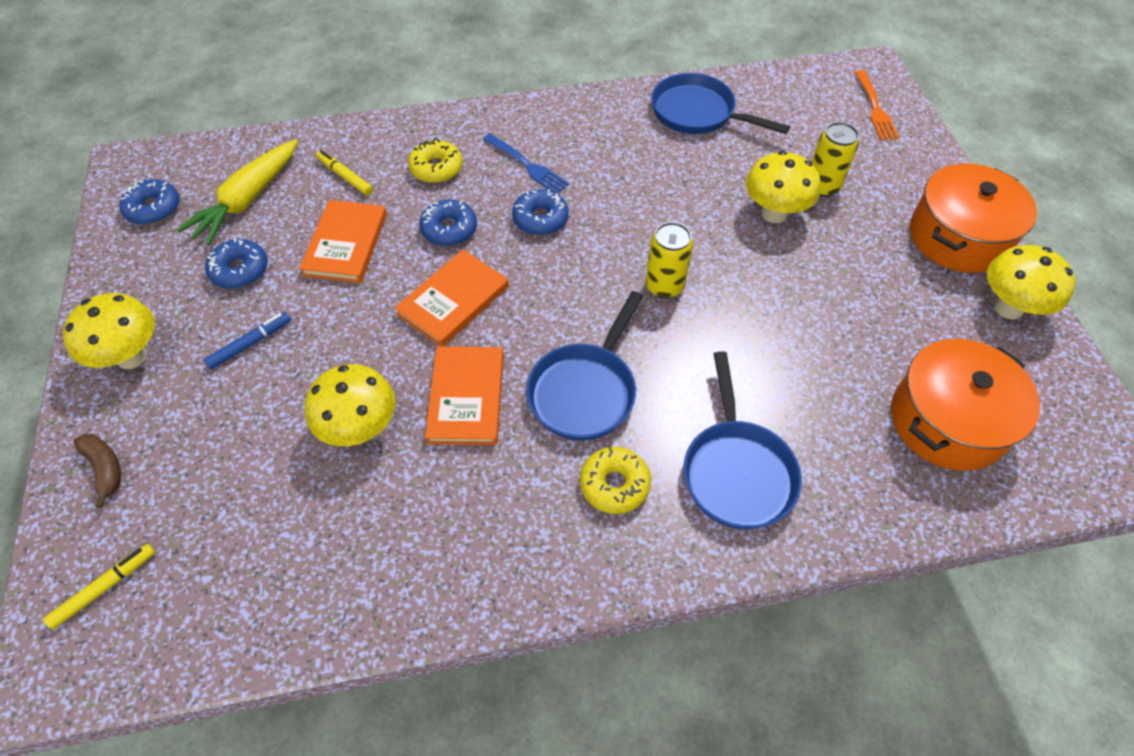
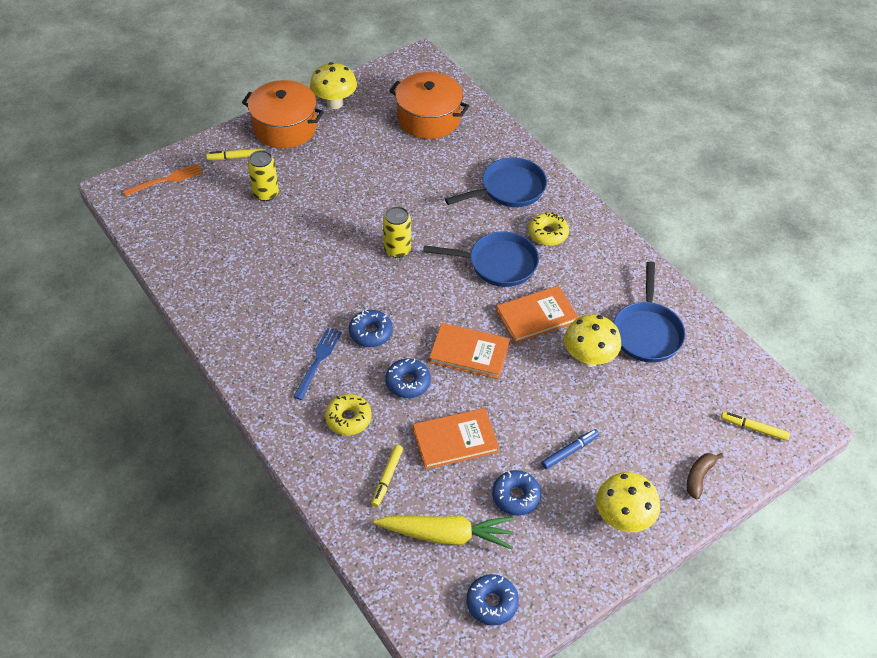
camera: 115 degrees left, 5 degrees down
(250, 344) = (569, 451): blue marker -> blue marker turned 120 degrees clockwise
(697, 113) = (211, 276): blue pan -> blue pan (647, 332)
(774, 213) = (304, 212): yellow mushroom -> none
(903, 174) = (235, 157): none -> yellow marker

